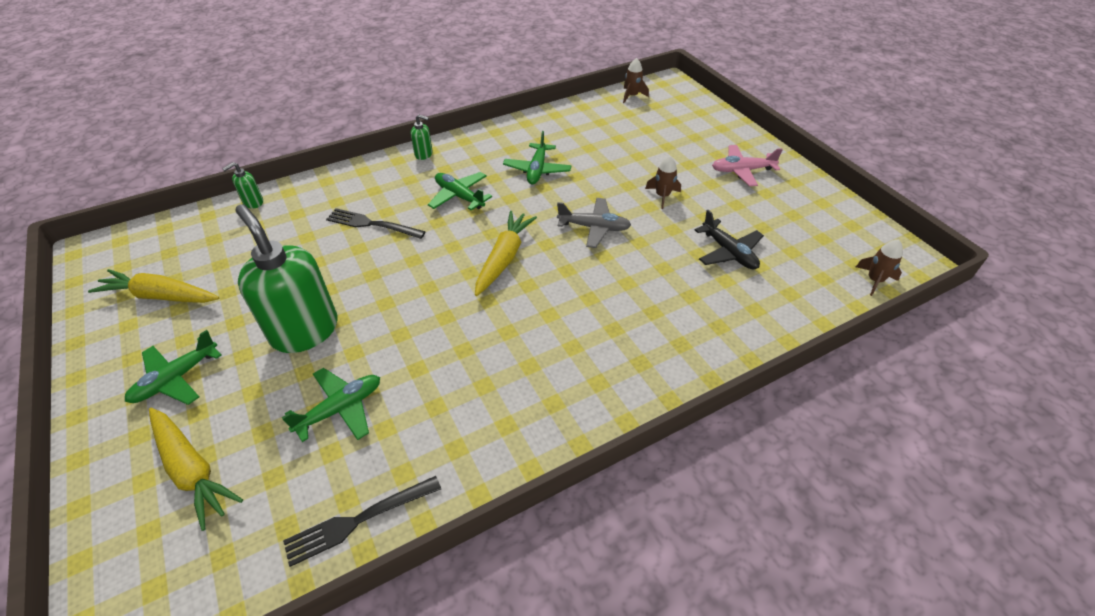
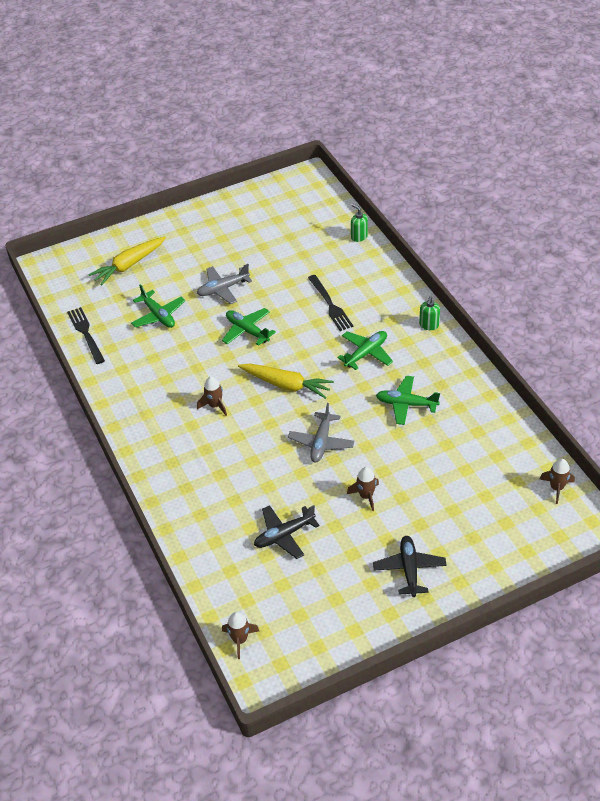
camera: 95 degrees right, 0 degrees up
(161, 296) = (261, 218): yellow carrot -> none
(176, 378) = (191, 243): green plane -> green plane (247, 331)
(304, 330) = (223, 289): green soap dispenser -> grey plane
(371, 224) = (330, 305): black fork -> black fork turned 135 degrees clockwise
(538, 324) = (215, 405): none -> brown rocket
(742, 170) = (409, 569): pink plane -> black plane

